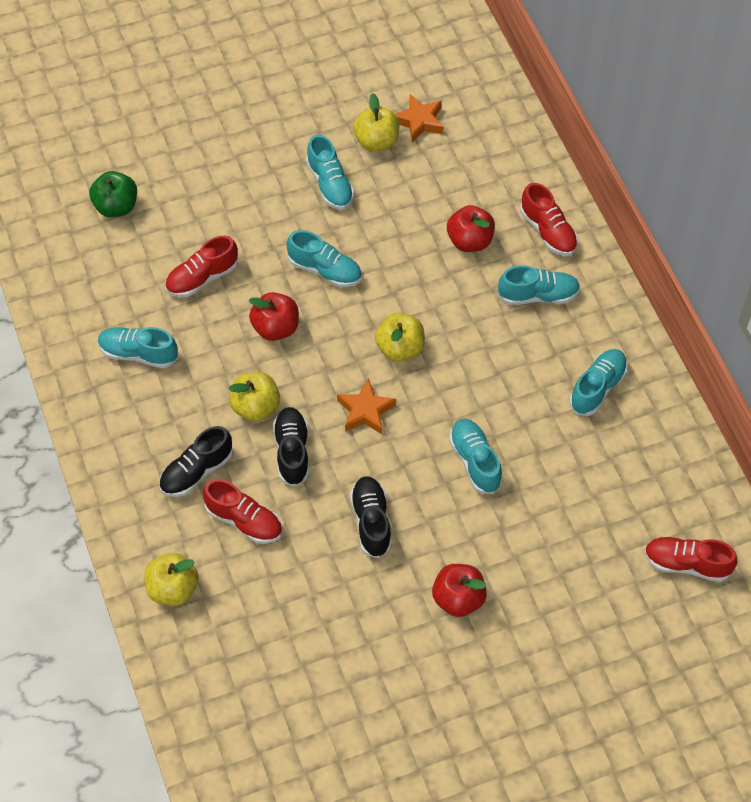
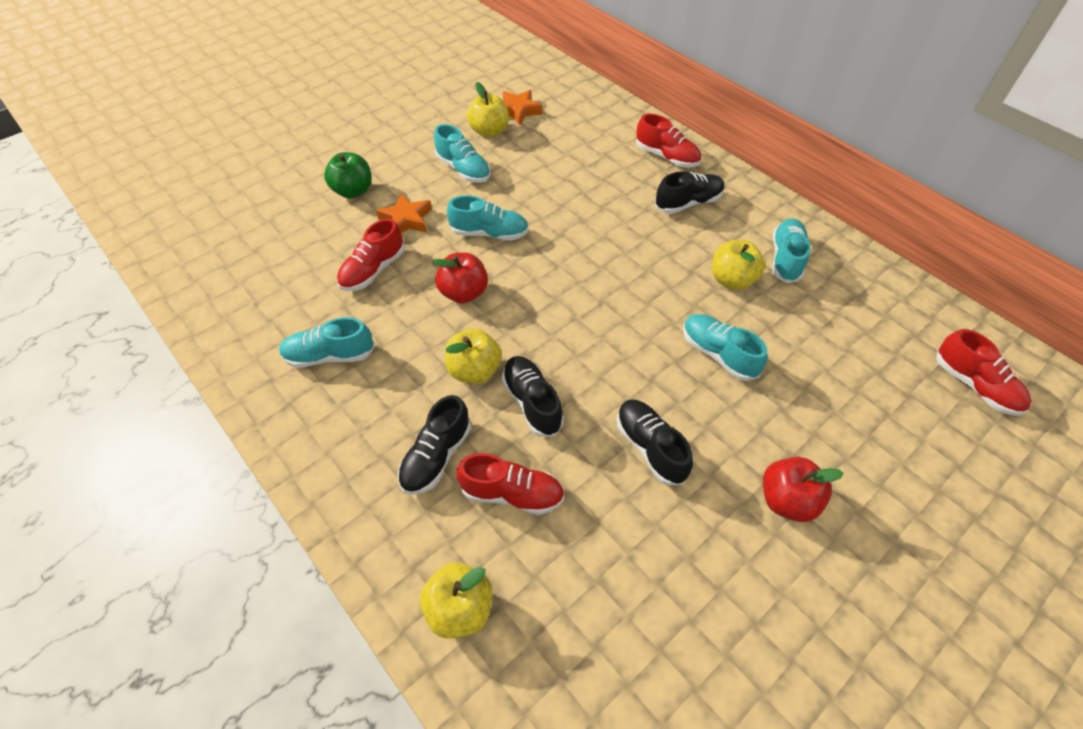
camera: 20 degrees left, 5 degrees down
(116, 206) = (266, 234): green apple -> green apple (353, 191)
(365, 411) = (587, 340): orange star -> orange star (406, 220)
(400, 348) = (591, 277): yellow apple -> yellow apple (732, 280)
(470, 241) = (606, 179): red apple -> none
(538, 295) = (688, 203): turquoise shoe -> black shoe
(686, 564) = (975, 385): red shoe -> red shoe turned 120 degrees counterclockwise

